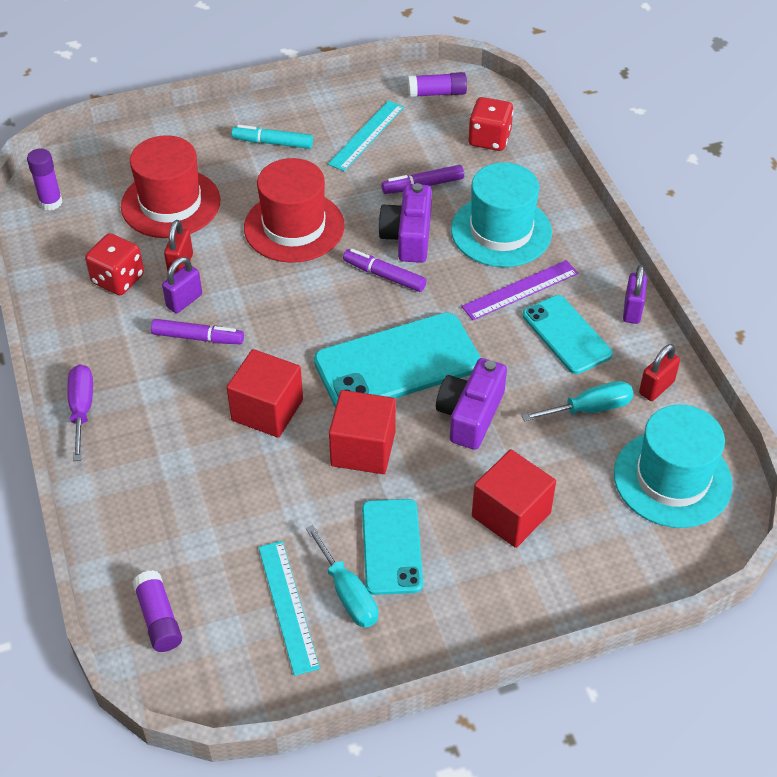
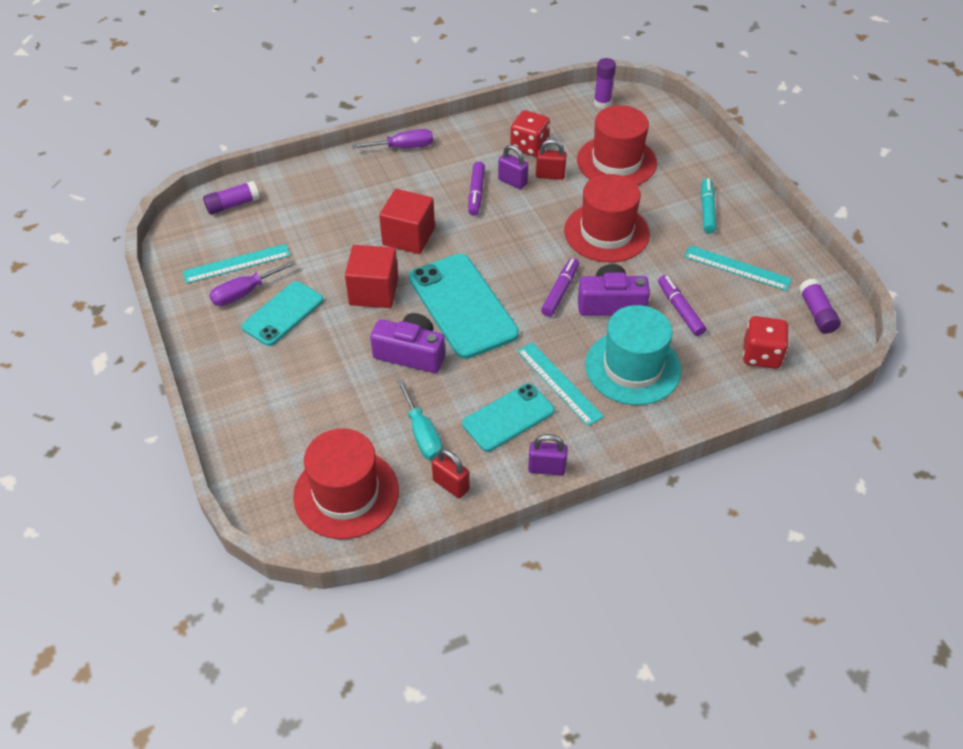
camera: 85 degrees right, 0 degrees up
(348, 593) = (244, 293): turquoise screwdriver -> purple screwdriver
(392, 546) = (283, 313): turquoise phone -> turquoise phone turned 45 degrees counterclockwise
(511, 514) = (310, 382): red cube -> none
(520, 290) = (559, 383): purple ruler -> turquoise ruler
(672, 479) = (346, 493): turquoise hat -> red hat

